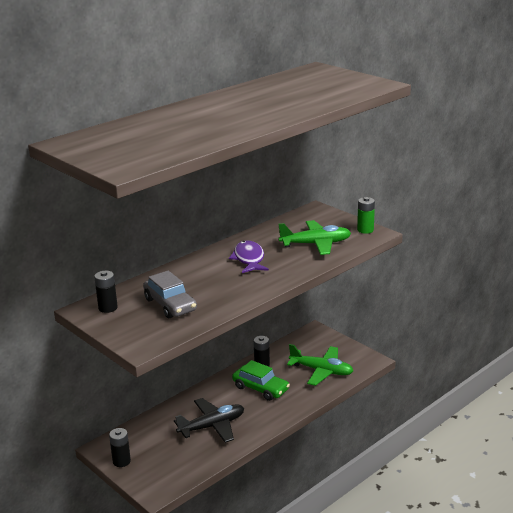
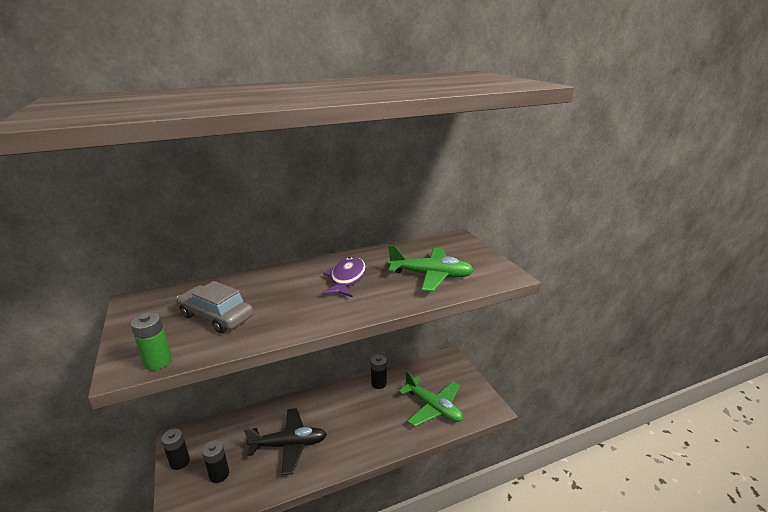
camera: 20 degrees right, 0 degrees up
(108, 308) = (156, 305): black battery -> black battery (219, 474)
(170, 305) = (216, 316): grey car -> grey car turned 135 degrees clockwise
(260, 388) = (362, 411): green car -> none
(365, 230) = (497, 269): green battery -> green battery (158, 362)

